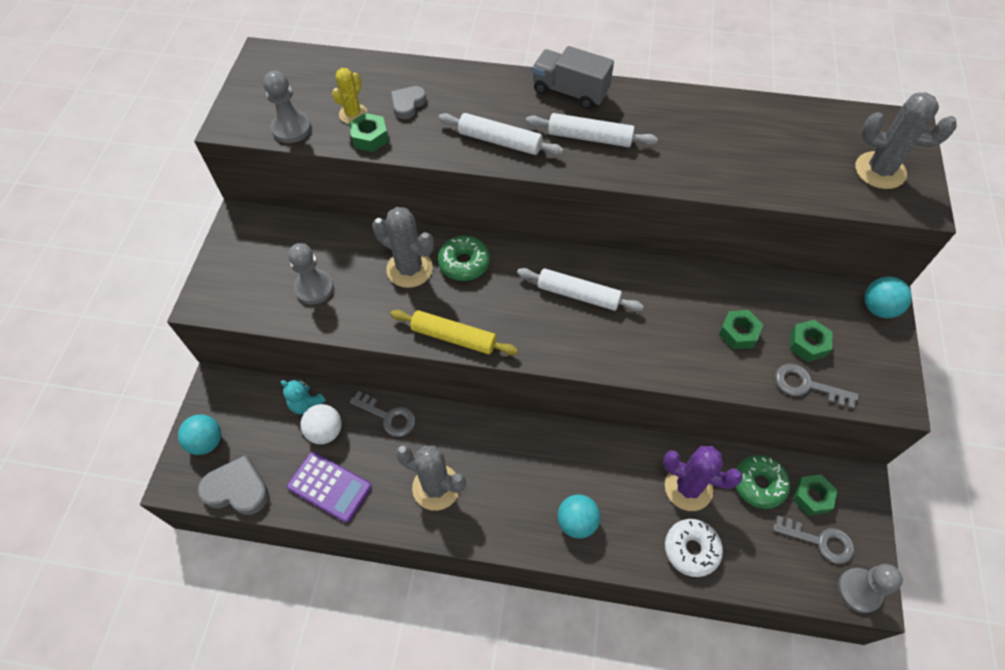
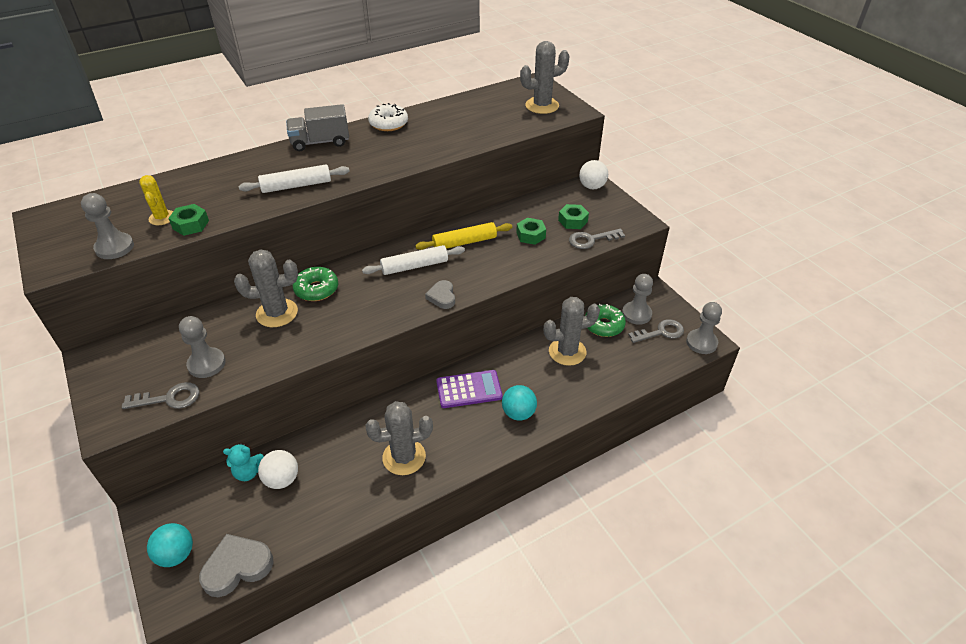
camera: 40 degrees left, 15 degrees down
(329, 487) = (319, 512): purple calculator -> purple calculator (469, 389)
(388, 416) = (326, 438): grey key -> grey key (169, 398)
(407, 104) = (203, 195): grey heart -> grey heart (442, 297)
(453, 337) = (350, 333): yellow rolling pin -> yellow rolling pin (464, 242)
(589, 138) = (358, 159): white rolling pin -> none
(688, 488) = (567, 352): purple cactus -> grey cactus
(691, 549) = (599, 382): white donut -> white donut (388, 124)
(812, 497) = (636, 314): green nut -> grey pawn
(878, 308) = (592, 186): turquoise ball -> white ball

